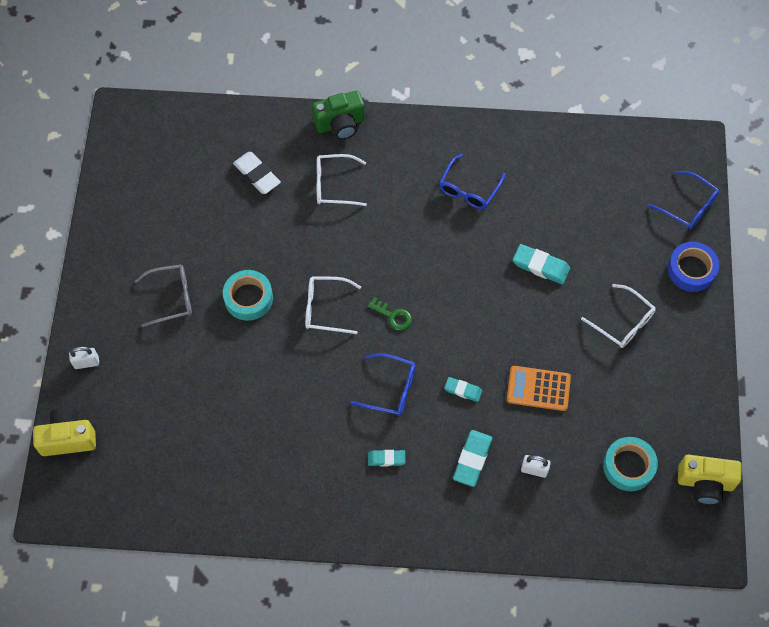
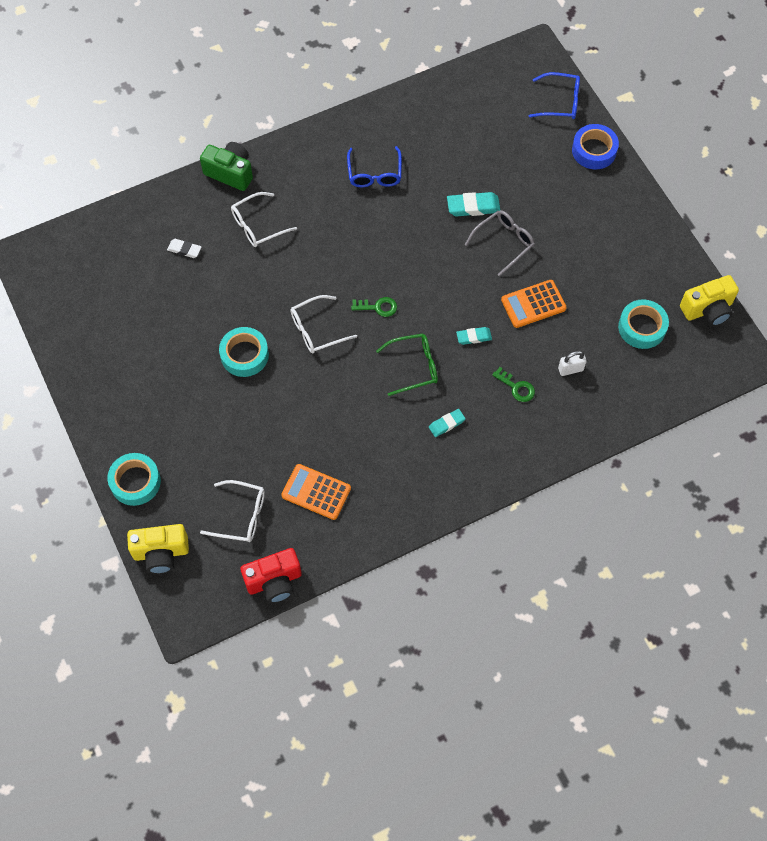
camera: 30 degrees left, 0 degrees up
(68, 438) = (161, 553): yellow camera -> yellow camera turned 150 degrees counterclockwise
(86, 362) = (135, 482): white padlock -> turquoise tape
(145, 518) = (274, 581): none -> red camera
(172, 297) = (176, 389): grey glasses -> grey glasses (504, 242)
(232, 457) = (316, 492): none -> orange calculator
(257, 175) = (184, 249): white eraser -> white eraser, size x0.63
(340, 124) = (230, 173): green camera -> green camera turned 105 degrees counterclockwise
(391, 389) = (414, 366): blue glasses -> green glasses
(472, 459) = (516, 387): turquoise eraser -> green key
(623, 322) = (567, 218): white glasses -> white glasses (241, 515)

